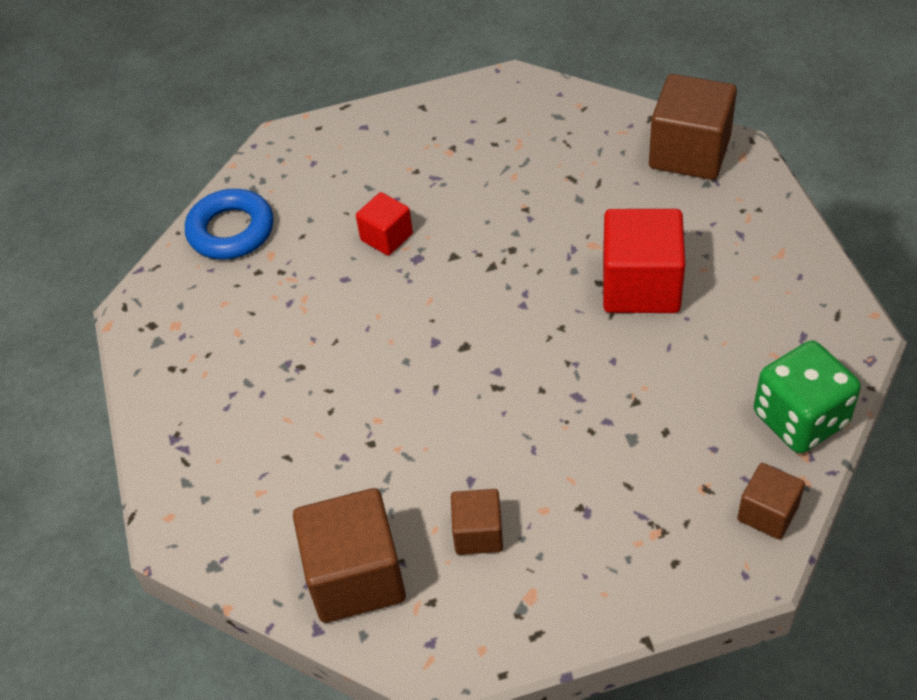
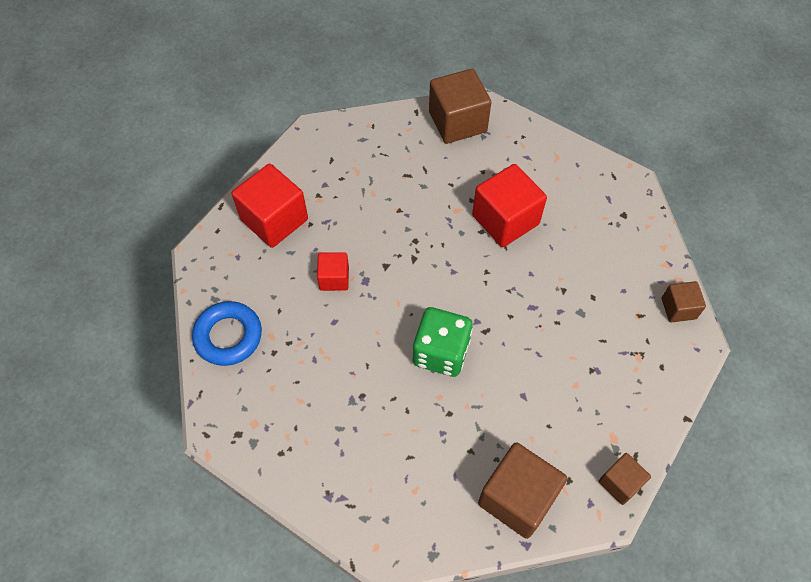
camera: 45 degrees left, 10 degrees up
(383, 147) = (274, 220): none -> red cube
(478, 533) = (556, 423): brown cube -> brown cube (620, 483)
(800, 419) = (648, 246): green dice -> green dice (441, 352)

